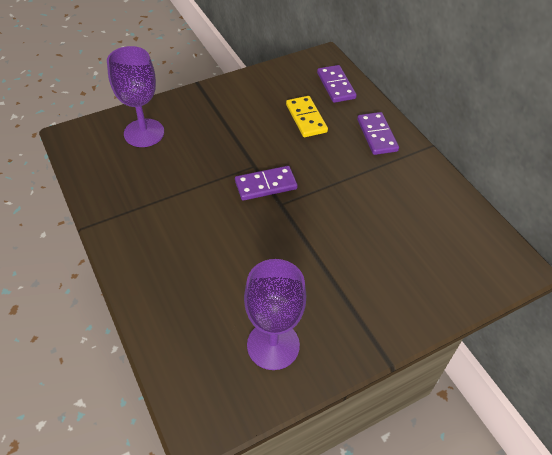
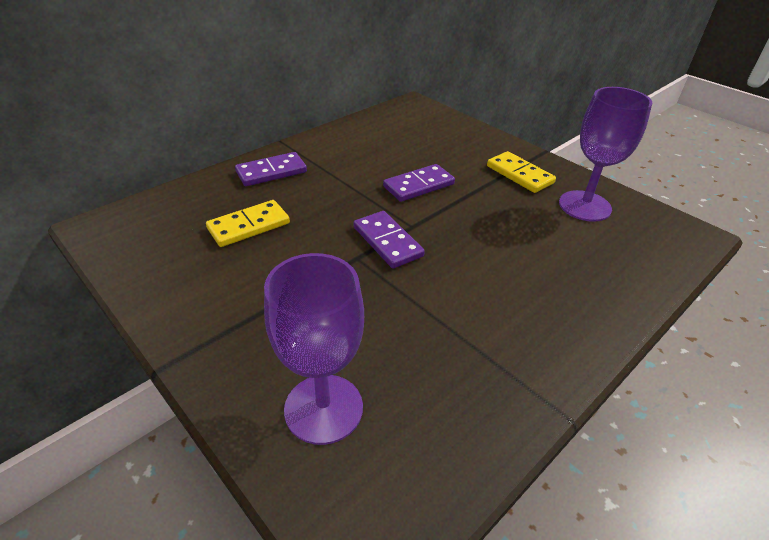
camera: 105 degrees left, 10 degrees down
(336, 86) = (172, 209): purple domino -> purple domino (418, 185)
(341, 312) = (519, 174): none -> yellow domino

